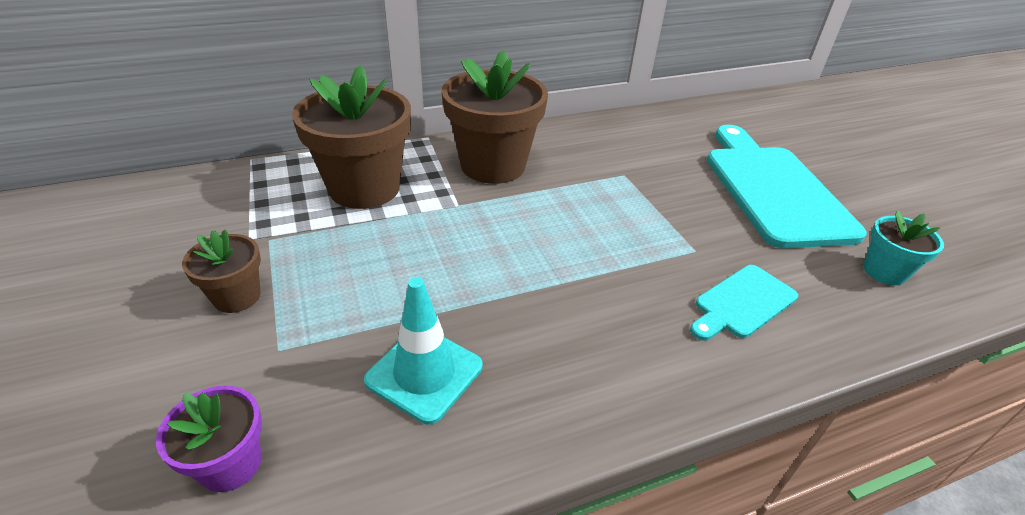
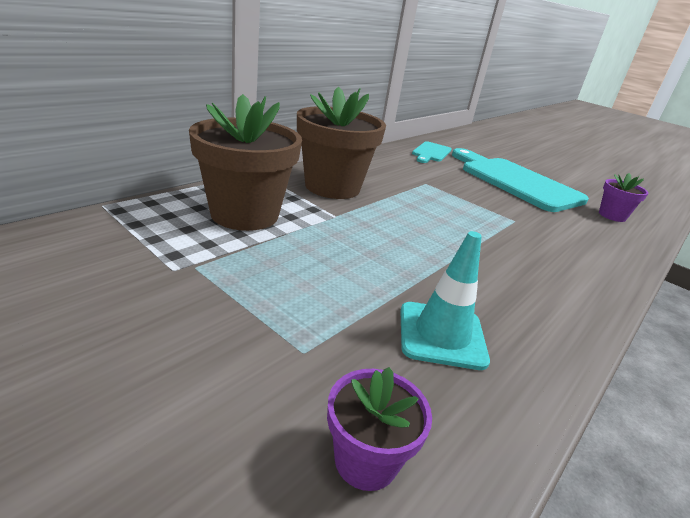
camera: 30 degrees left, 10 degrees down
(237, 297) = (214, 319): brown flower pot -> none
(742, 303) = (571, 244): turquoise cutting board -> turquoise cutting board (431, 153)
(884, 271) = (612, 216): turquoise flower pot -> purple flower pot

